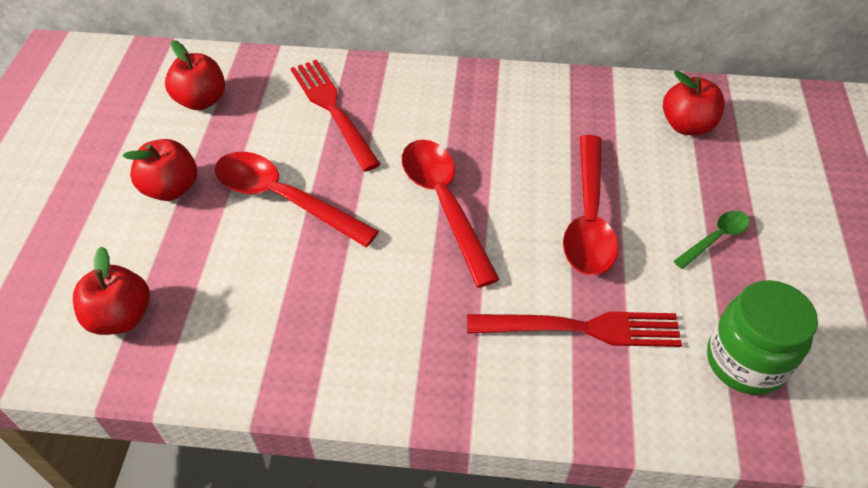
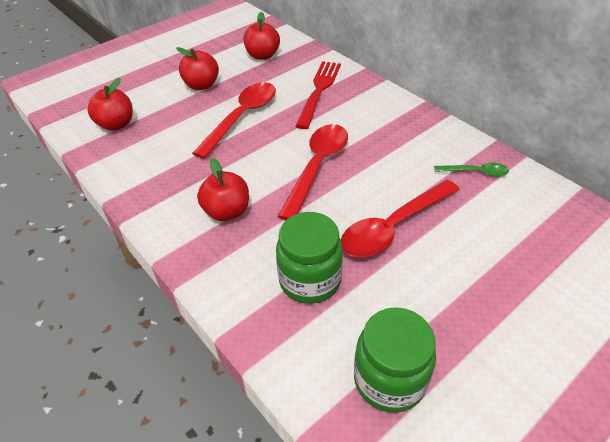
camera: 45 degrees right, 5 degrees down
(283, 198) = (242, 117): red spoon -> red spoon turned 45 degrees clockwise
(583, 328) = (310, 280): red fork -> green jar
(687, 125) = (539, 219): red apple -> red apple (227, 211)
(715, 238) = (468, 296): green spoon -> green spoon (476, 172)

